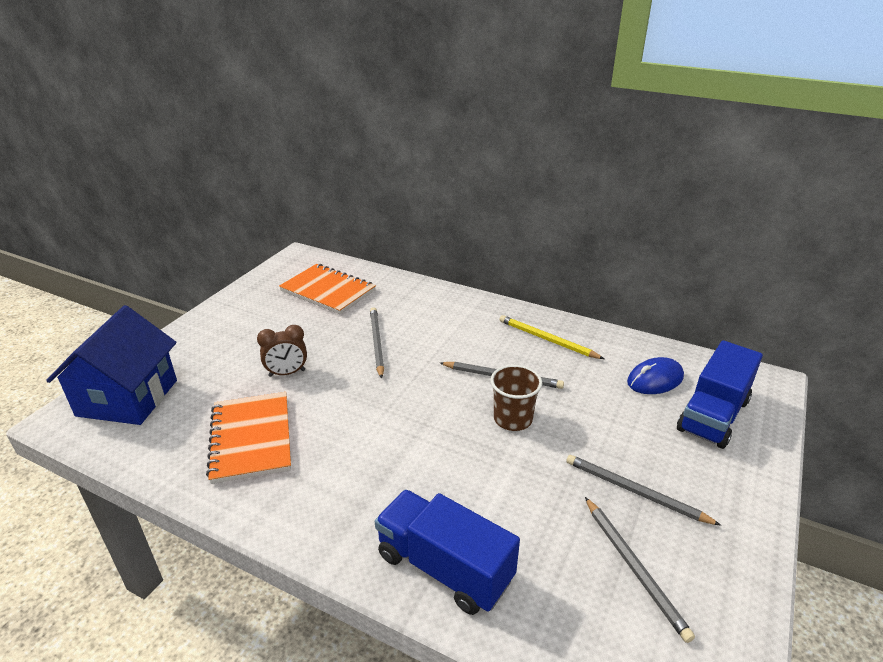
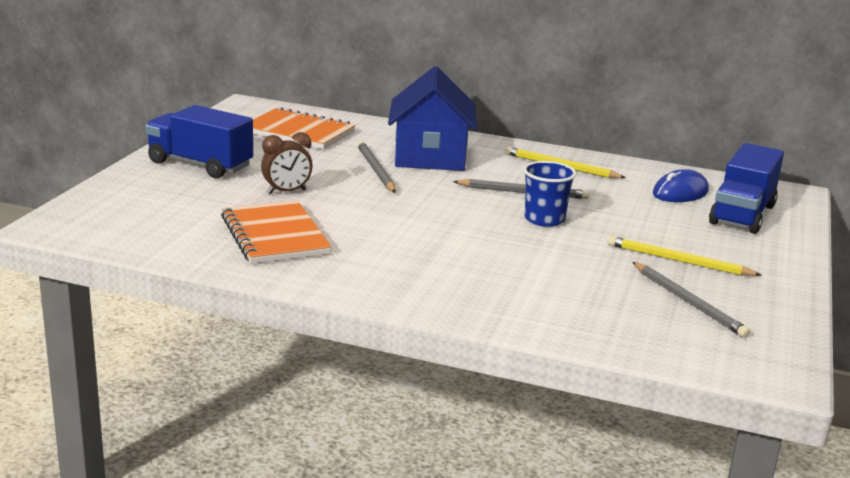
camera: 10 degrees left, 10 degrees down
(127, 398) = (115, 210): blue house -> blue house (430, 157)
(444, 567) = (513, 306): blue truck -> blue truck (200, 165)
(513, 419) = (544, 219): brown cup -> blue cup
(635, 492) = (678, 261): grey pencil -> yellow pencil

